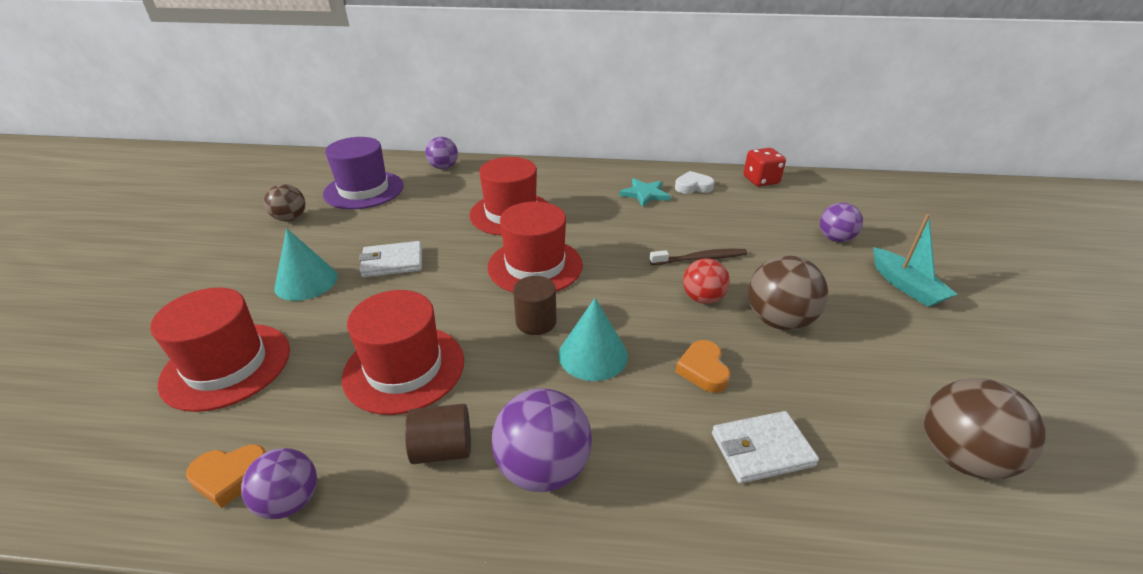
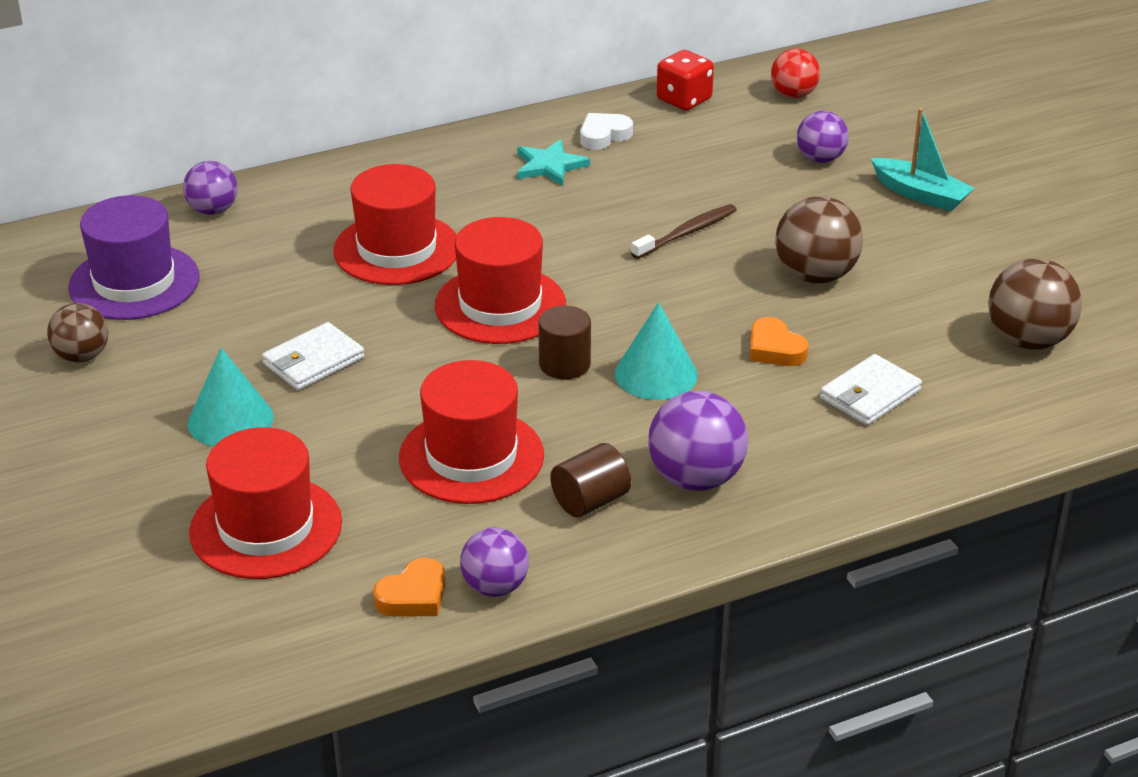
camera: 30 degrees left, 0 degrees up
(702, 298) = (723, 278): red ball -> red ball (793, 95)

